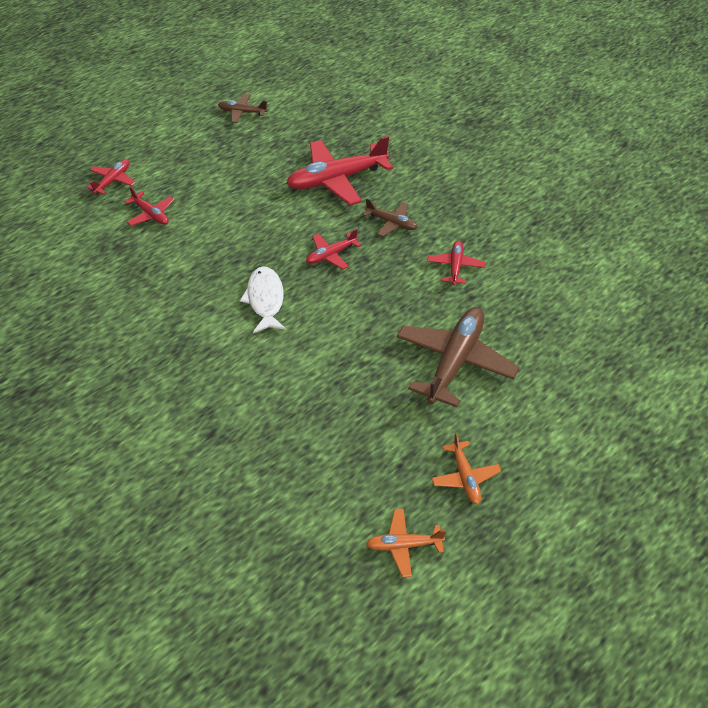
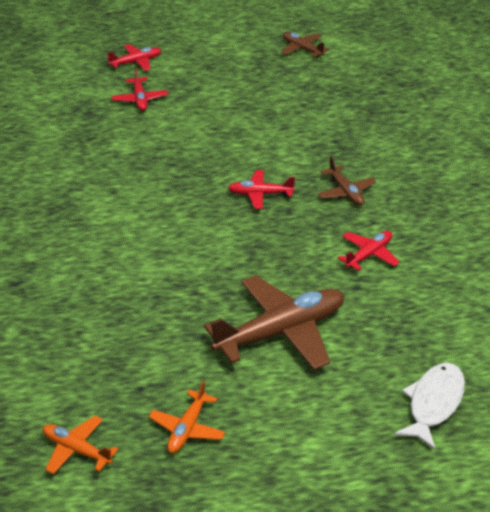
camera: 35 degrees right, 10 degrees down
(265, 300) = (164, 204): white fish -> white fish (433, 404)
(336, 179) = (331, 135): red plane -> none

